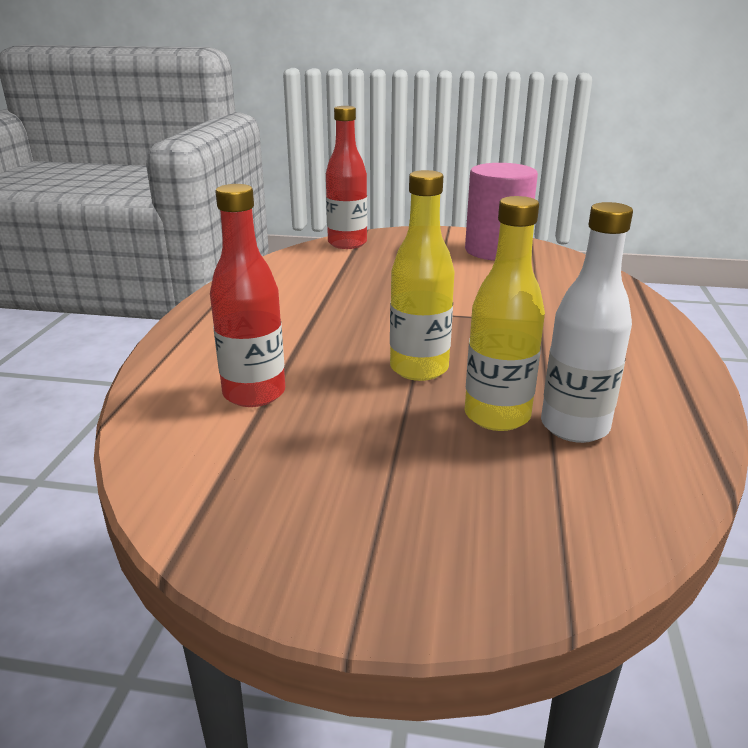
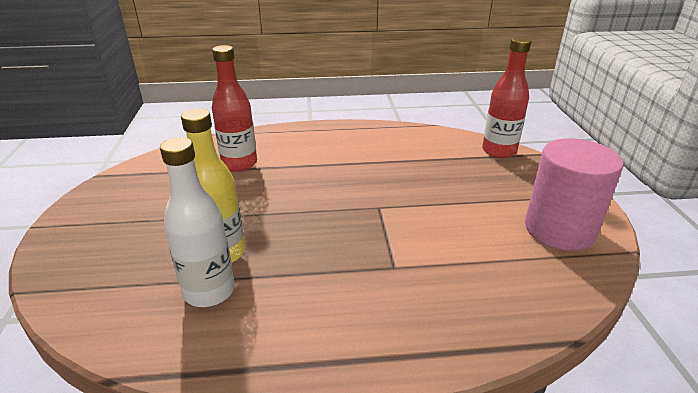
camera: 75 degrees right, 5 degrees up
(419, 369) = (282, 214): yellow bottle -> none

